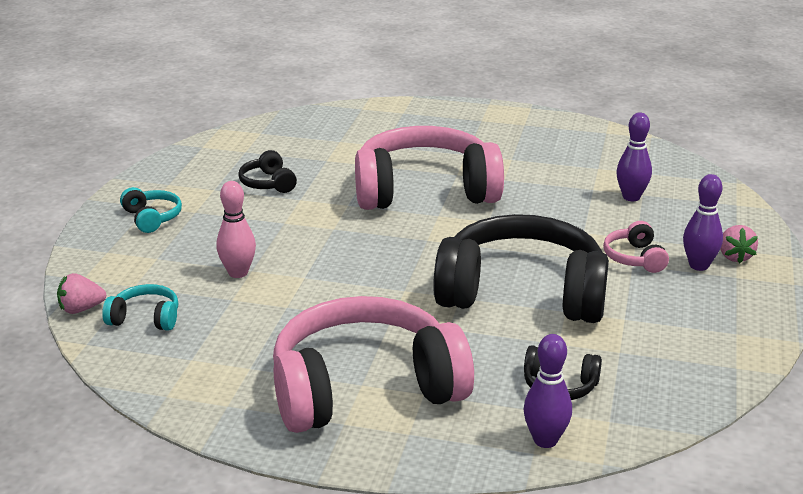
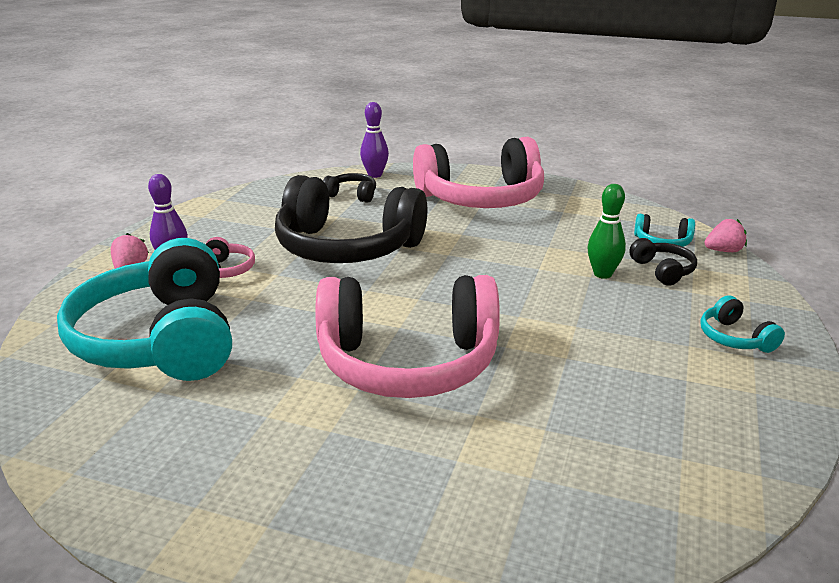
camera: 175 degrees left, 0 degrees up
(238, 273) = (602, 274): pink bowling pin -> green bowling pin
(268, 183) = (617, 385): black headphones -> black headphones (663, 270)
(631, 197) = (160, 340): purple bowling pin -> turquoise headphones

